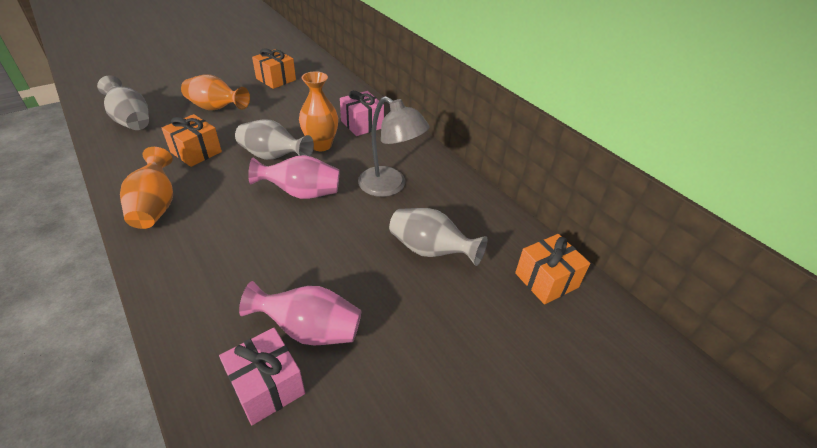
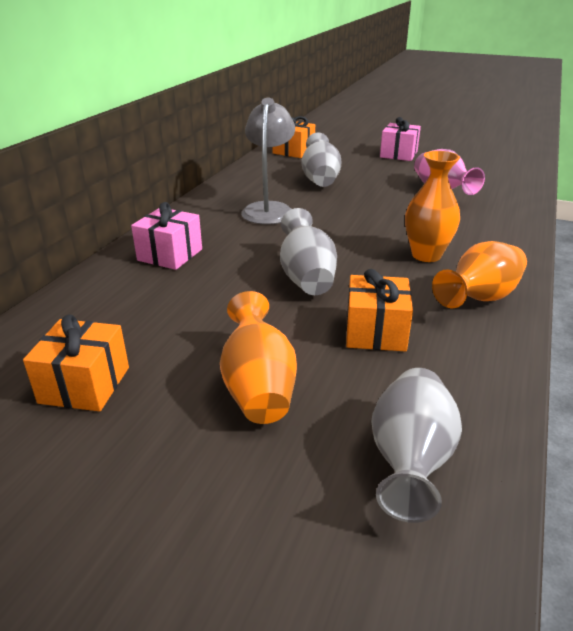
camera: 120 degrees left, 10 degrees down
(267, 386) = (488, 189): pink gift -> pink gift (398, 154)
(301, 193) = (337, 239): pink vase -> none
(321, 145) = (246, 261): orange vase -> orange vase (426, 255)

